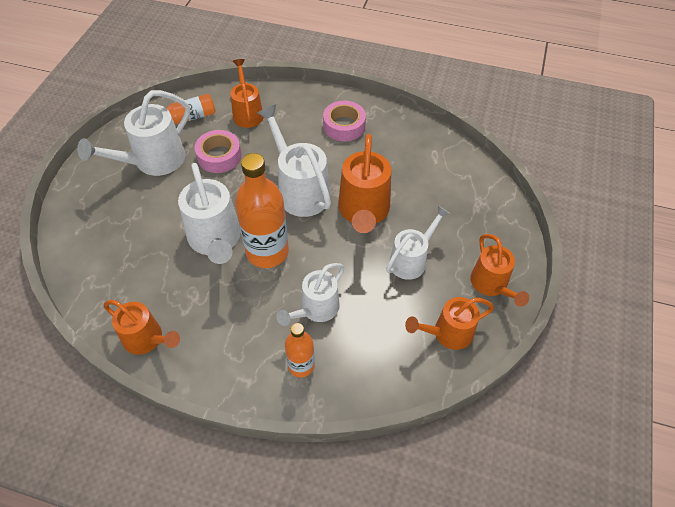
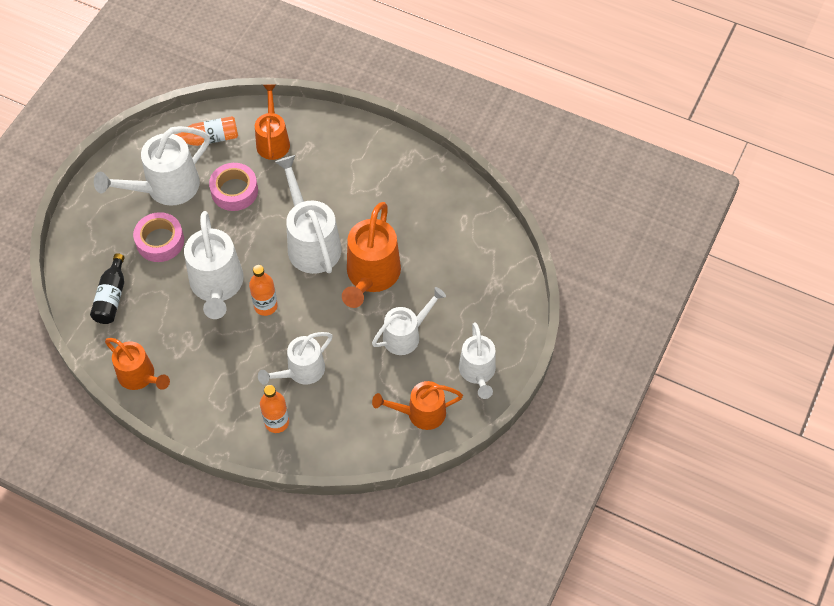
camera: 10 degrees right, 5 degrees up
(109, 264) = (111, 297): none -> black bottle
(267, 252) = (265, 306): orange bottle -> orange bottle, size x0.55
(344, 126) = (374, 171): pink tape -> pink tape (160, 241)
(491, 285) = (478, 373): orange watering can -> white watering can

